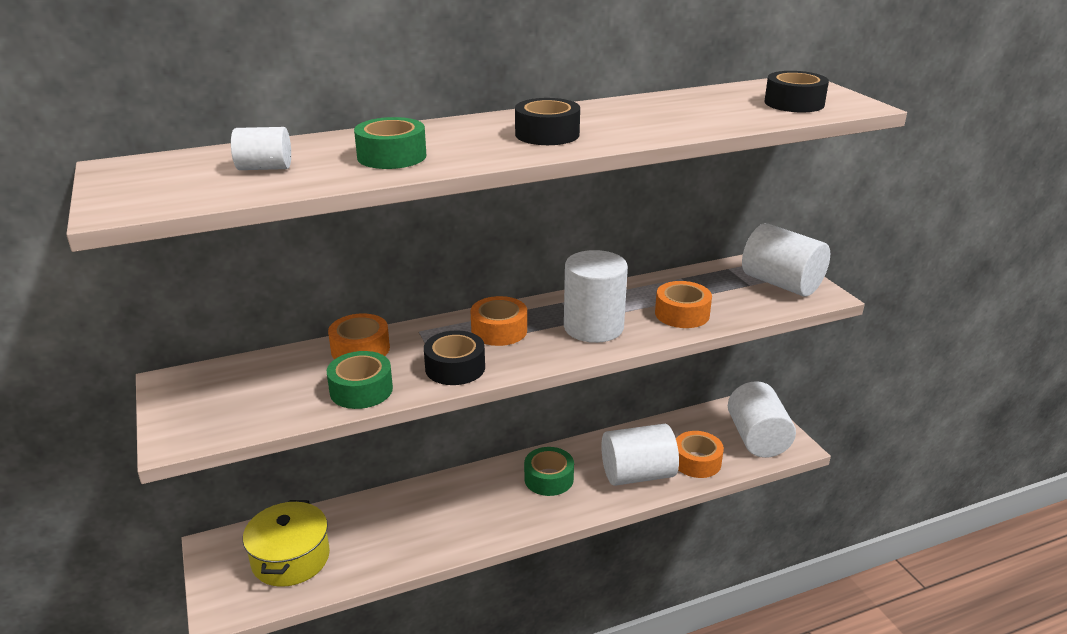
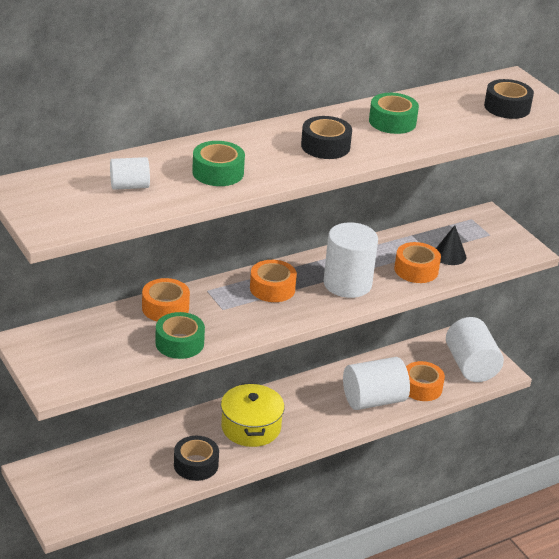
camera: 10 degrees left, 5 degrees up
(290, 558) = (101, 478): yellow pot -> yellow pot (251, 427)
(455, 368) = (246, 322): black tape -> black tape (196, 464)
(549, 479) = (299, 406): green tape -> green tape (392, 122)
(725, 299) = (449, 255): none -> black cone
(781, 283) = (494, 239): white cylinder -> none

